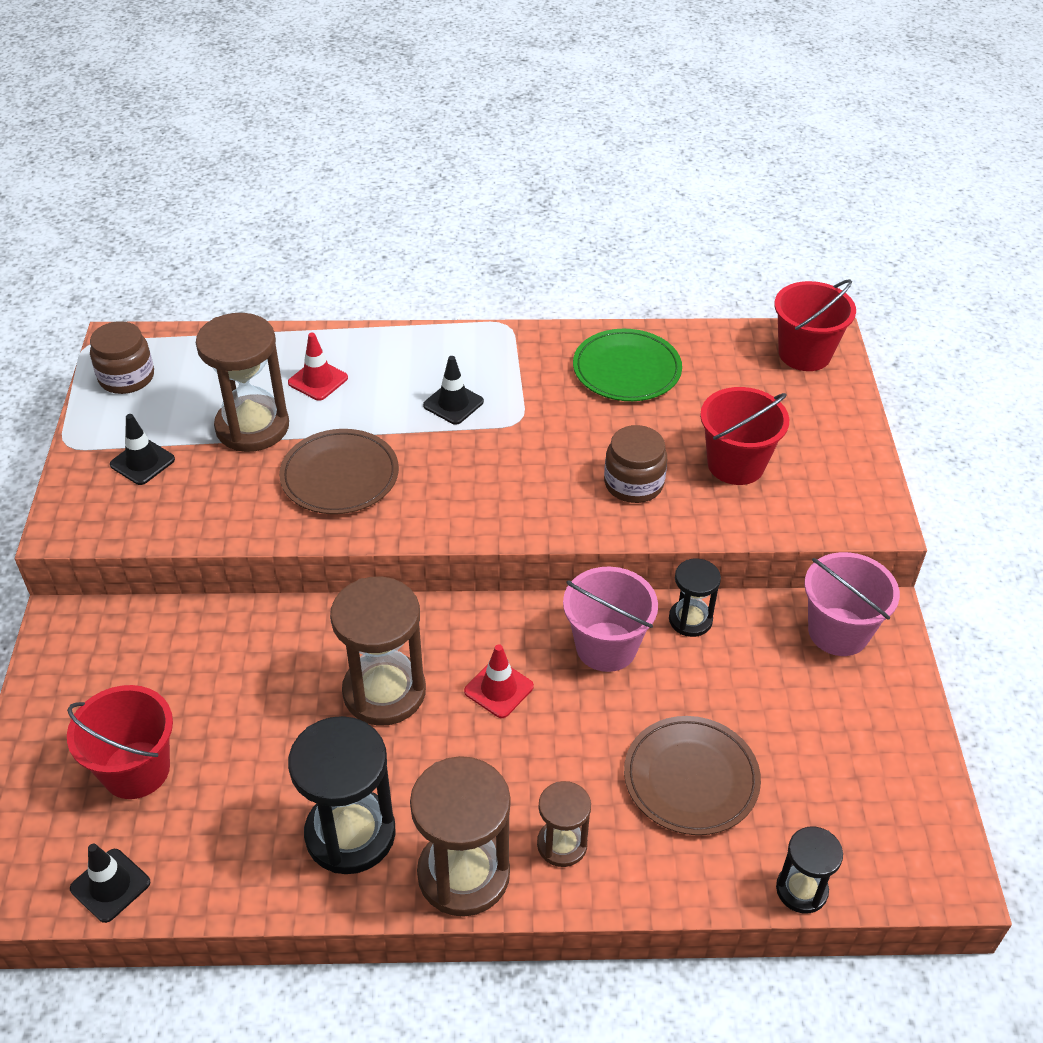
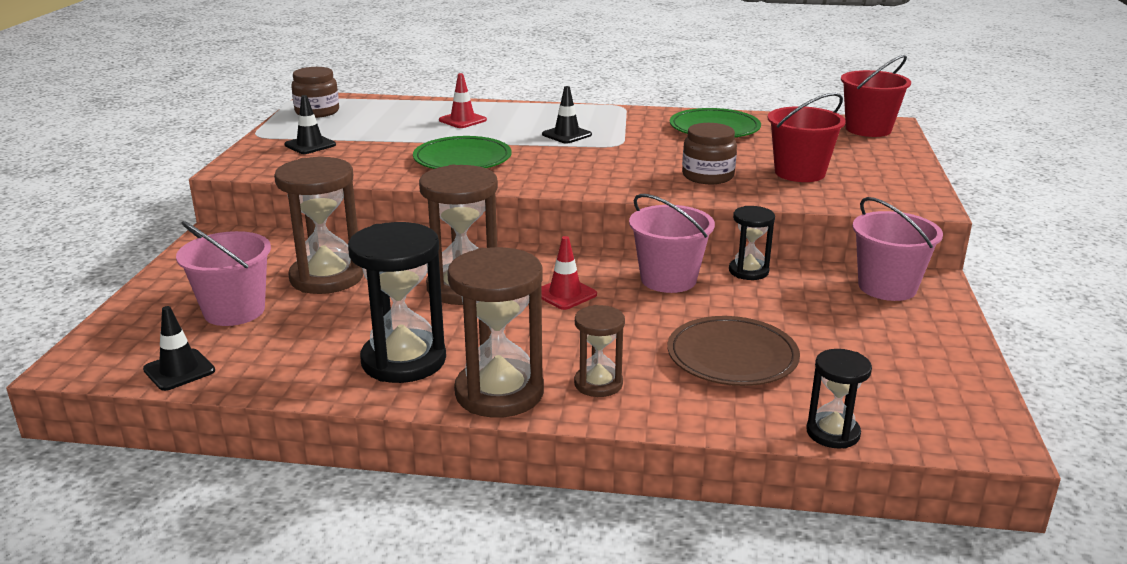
camera: 10 degrees right, 20 degrees down
(136, 770) = (234, 311): red bucket -> pink bucket
(252, 427) = (402, 136): brown hourglass -> brown hourglass (327, 277)
(340, 476) = (462, 159): brown plate -> green plate

